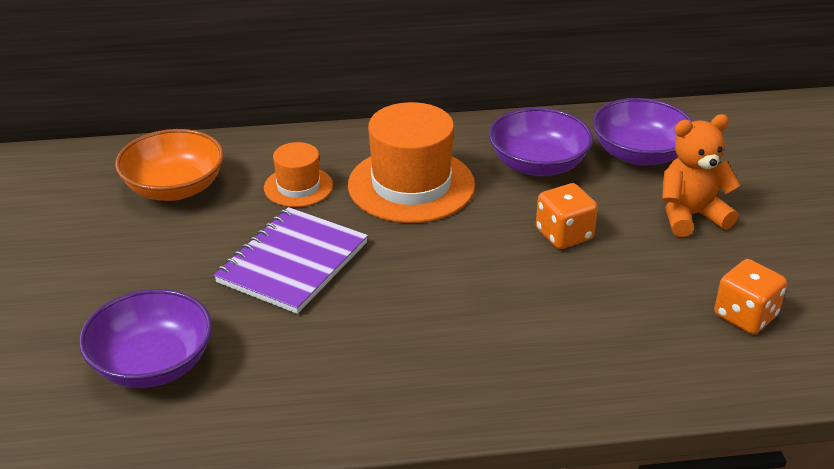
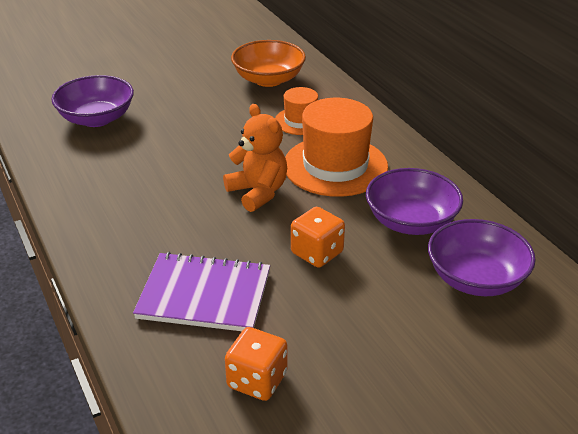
camera: 70 degrees right, 0 degrees up
(293, 263) = (213, 140): purple notebook -> purple notebook (204, 295)
(690, 216) = (394, 326): orange teddy bear -> orange teddy bear (258, 192)

